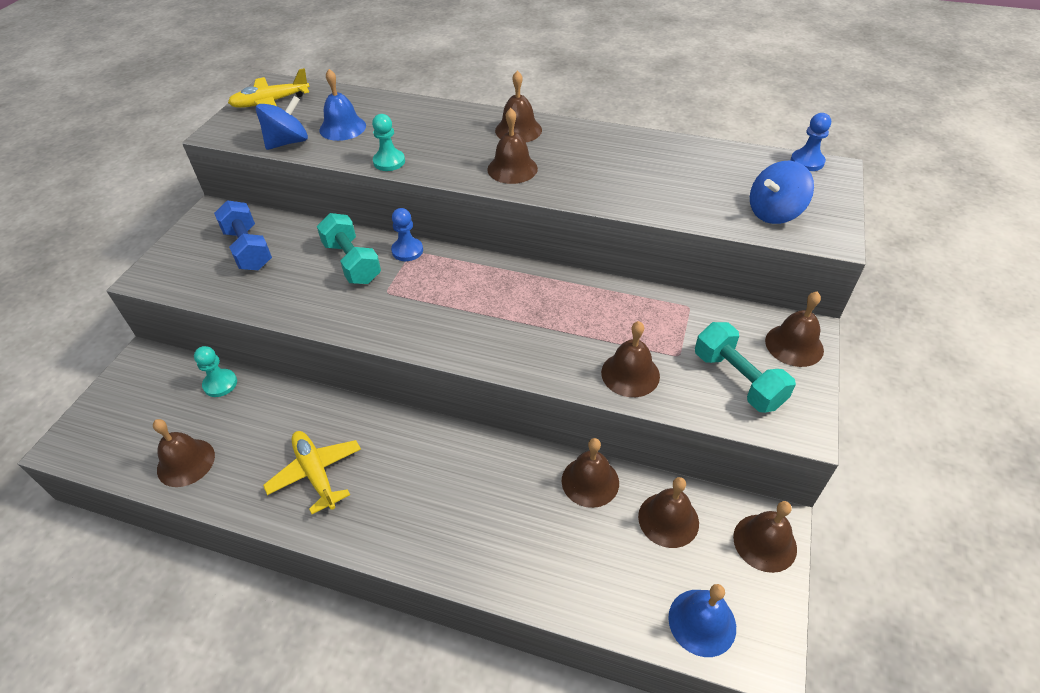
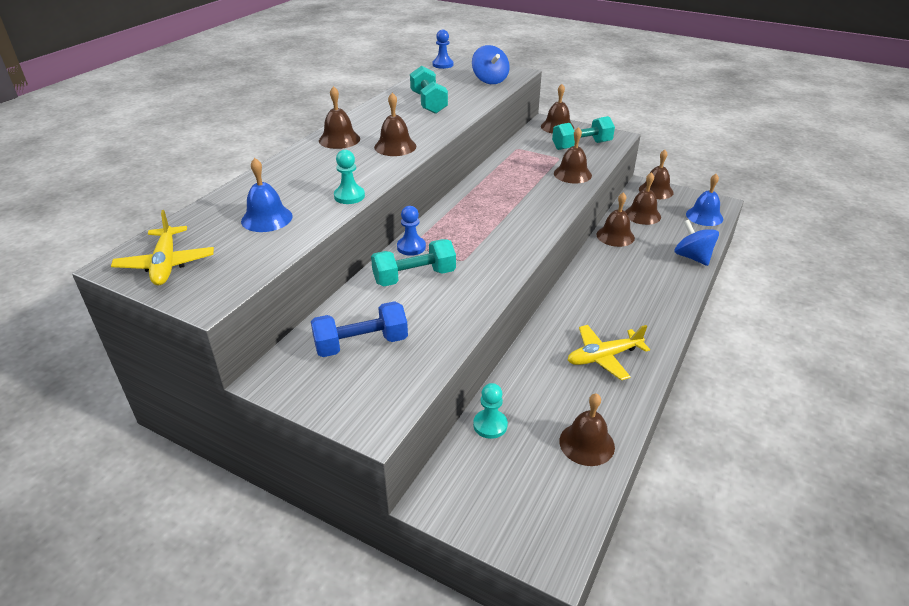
camera: 80 degrees left, 10 degrees down
(288, 142) = (271, 251): blue spinning top -> blue spinning top (692, 257)
(654, 171) = (428, 103): none -> turquoise dumbbell

